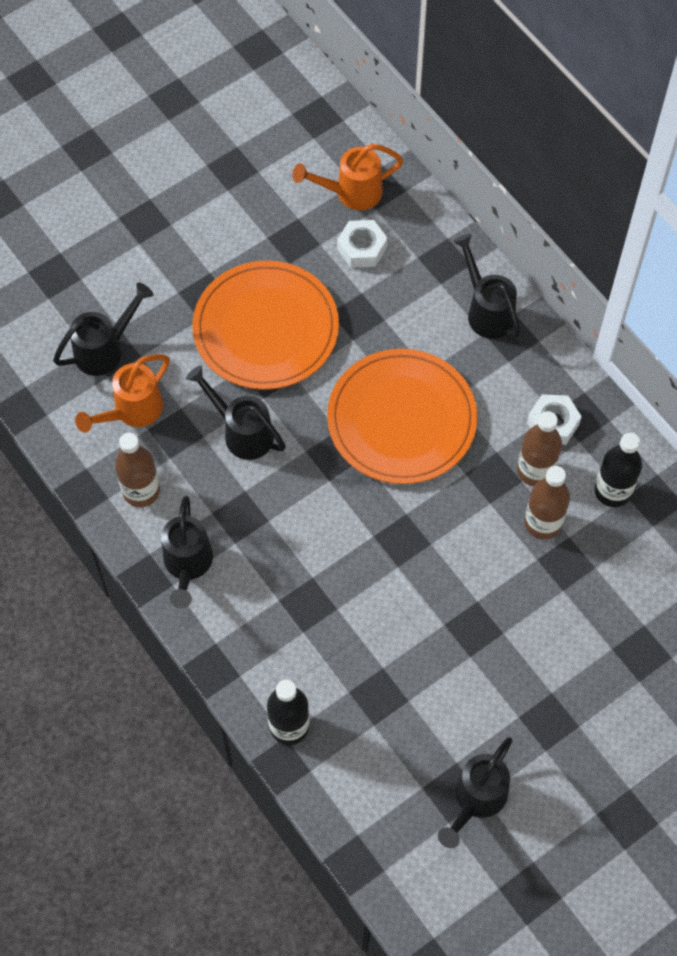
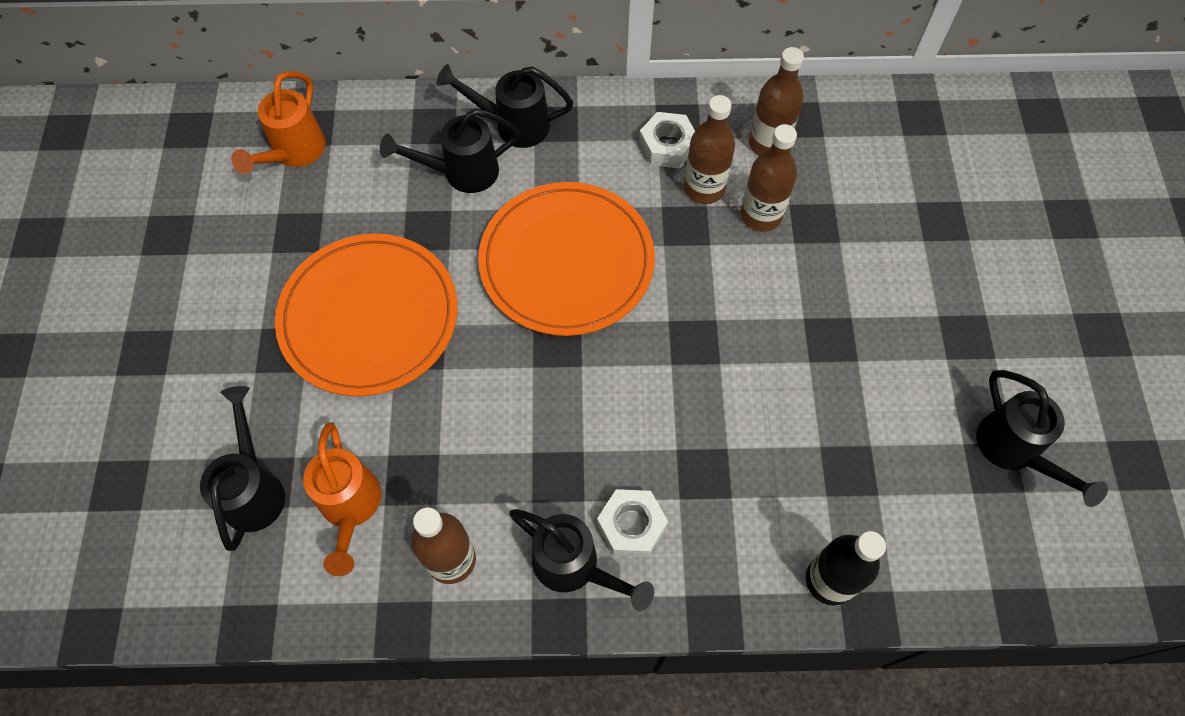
camera: 55 degrees left, 0 degrees up
(241, 432) = (464, 413): black watering can -> black watering can (461, 173)
(362, 248) = (360, 181): white nut -> white nut (631, 526)
(612, 491) = (768, 144): black bottle -> brown bottle

